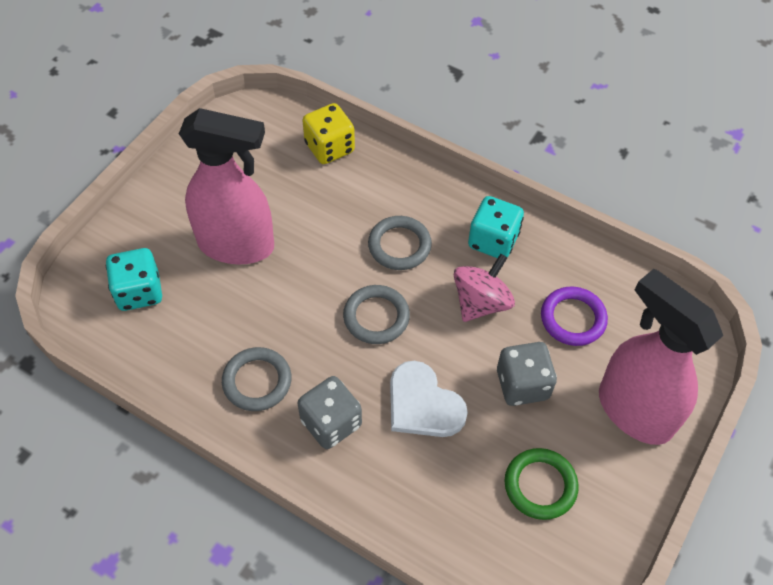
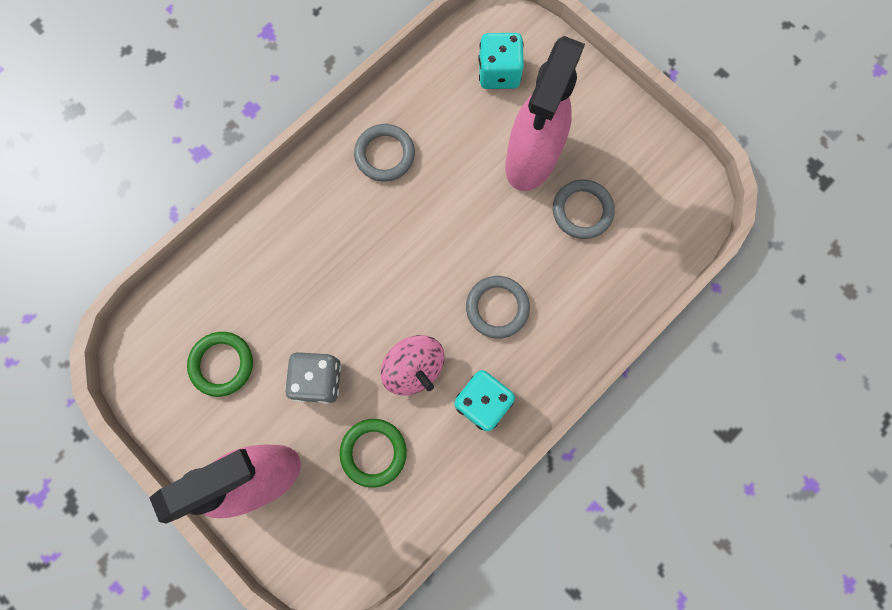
camera: 105 degrees right, 20 degrees up
(329, 147) = (635, 267): yellow dice -> none
(331, 423) = (329, 206): grey dice -> none
(376, 317) = (422, 267): grey ring -> grey ring (582, 211)
(423, 404) = (325, 286): white heart -> none
(573, 318) = (373, 452): purple ring -> green ring

